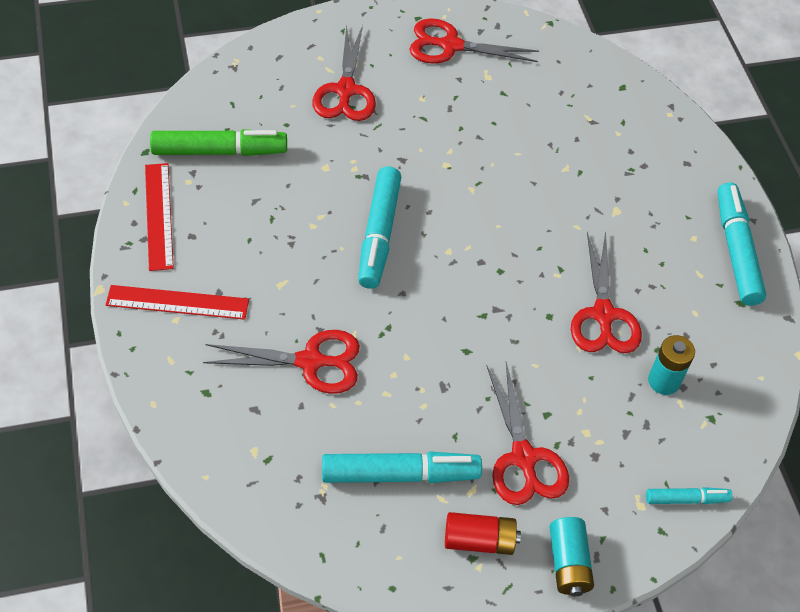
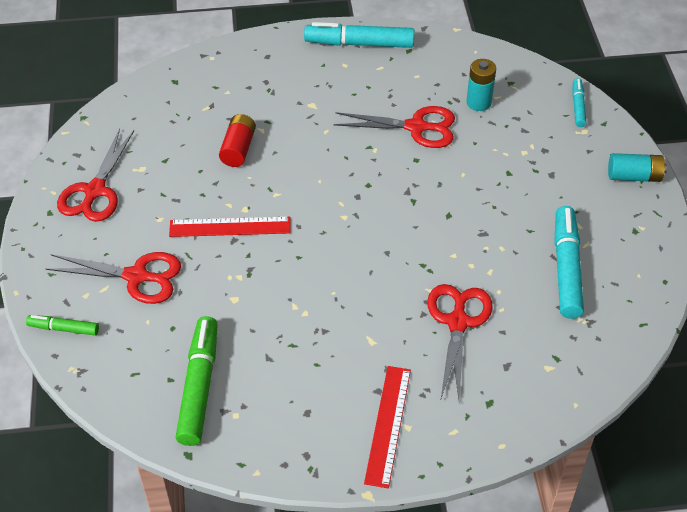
camera: 80 degrees left, 5 degrees down
(159, 216) = (278, 441): red ruler -> red ruler (230, 227)
(280, 48) = (63, 329): none -> green marker
(379, 234) = (321, 263): turquoise marker -> none
(479, 540) = (620, 225): red battery -> red battery (238, 149)
(523, 458) = (548, 191): red scissors -> none

